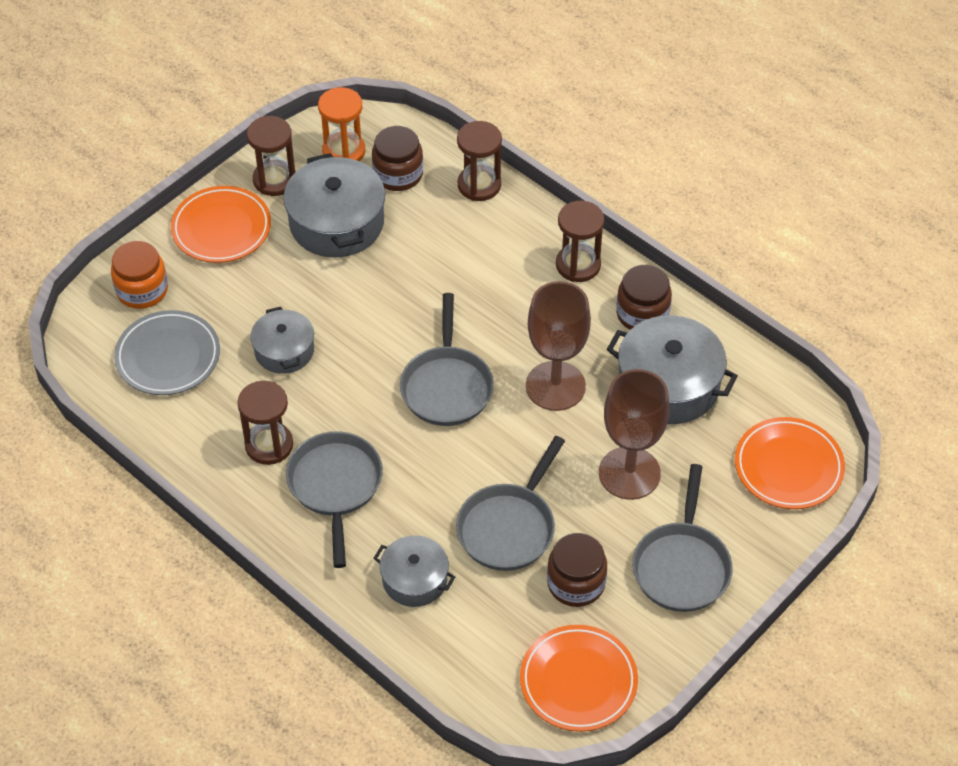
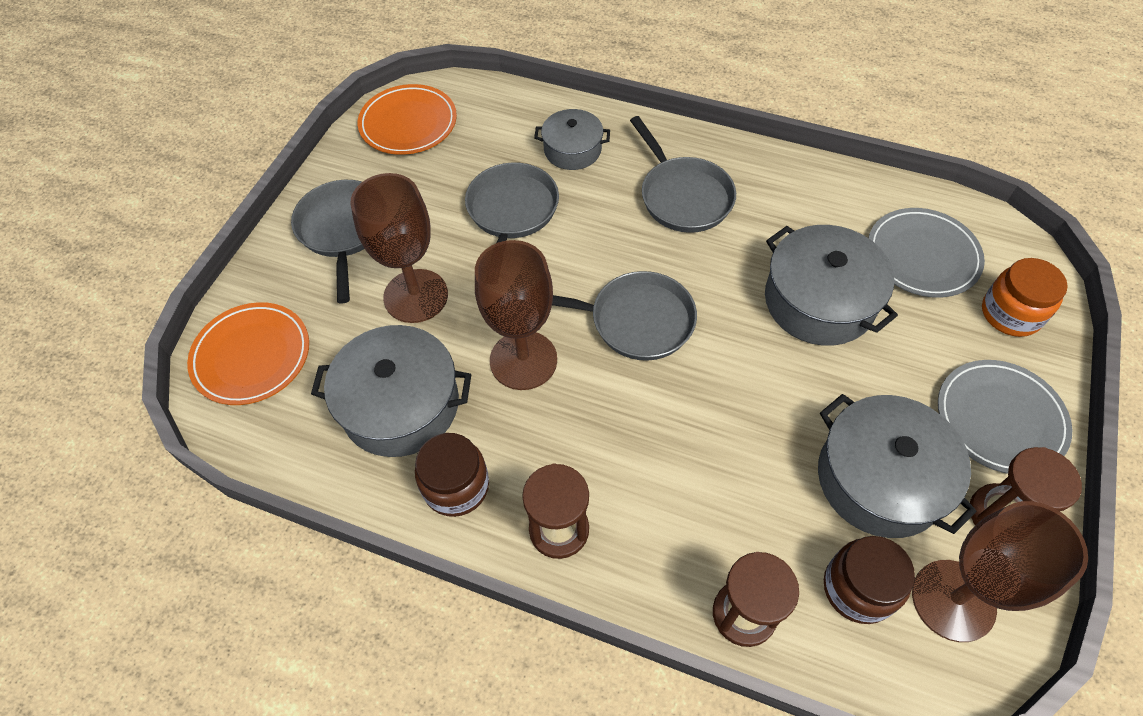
camera: 160 degrees right, 5 degrees up
(221, 228) = (999, 419): orange plate -> grey plate
(269, 445) = (765, 210): brown hourglass -> none
(284, 350) = (819, 301): grey pot -> grey pot, size x1.67
(344, 151) = (953, 600): orange hourglass -> brown goblet
(446, 386) = (635, 321): grey pan -> grey pan turned 120 degrees clockwise
(576, 583) = (434, 188): brown jar -> none

